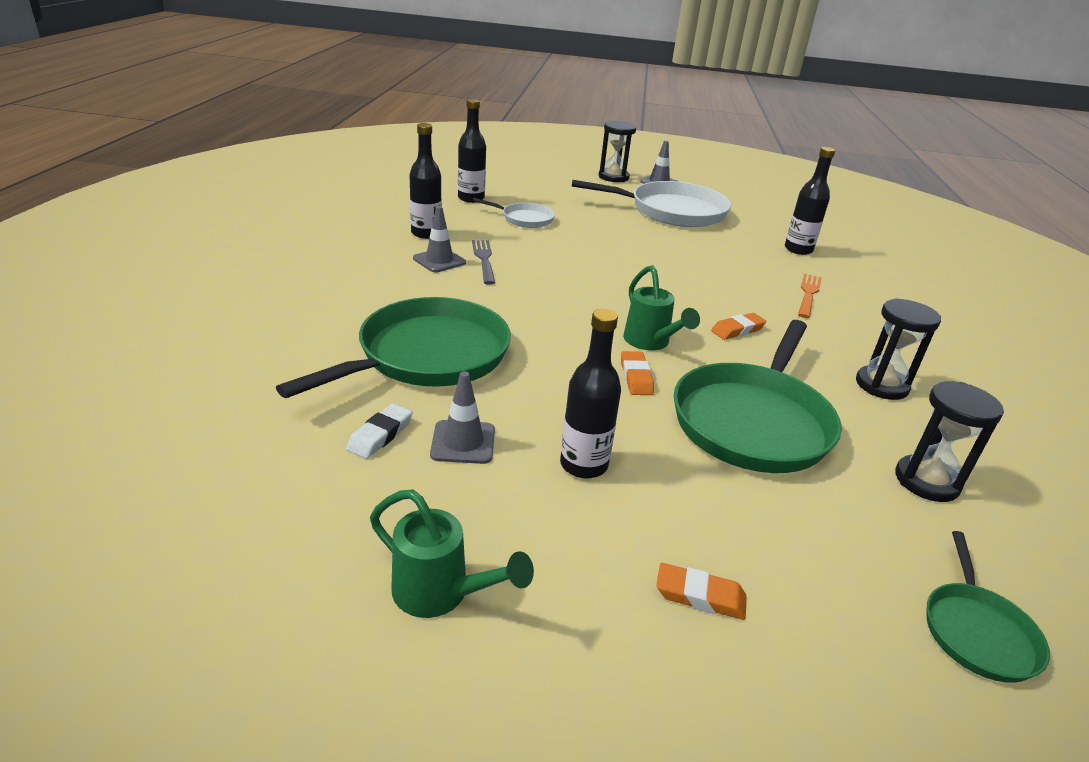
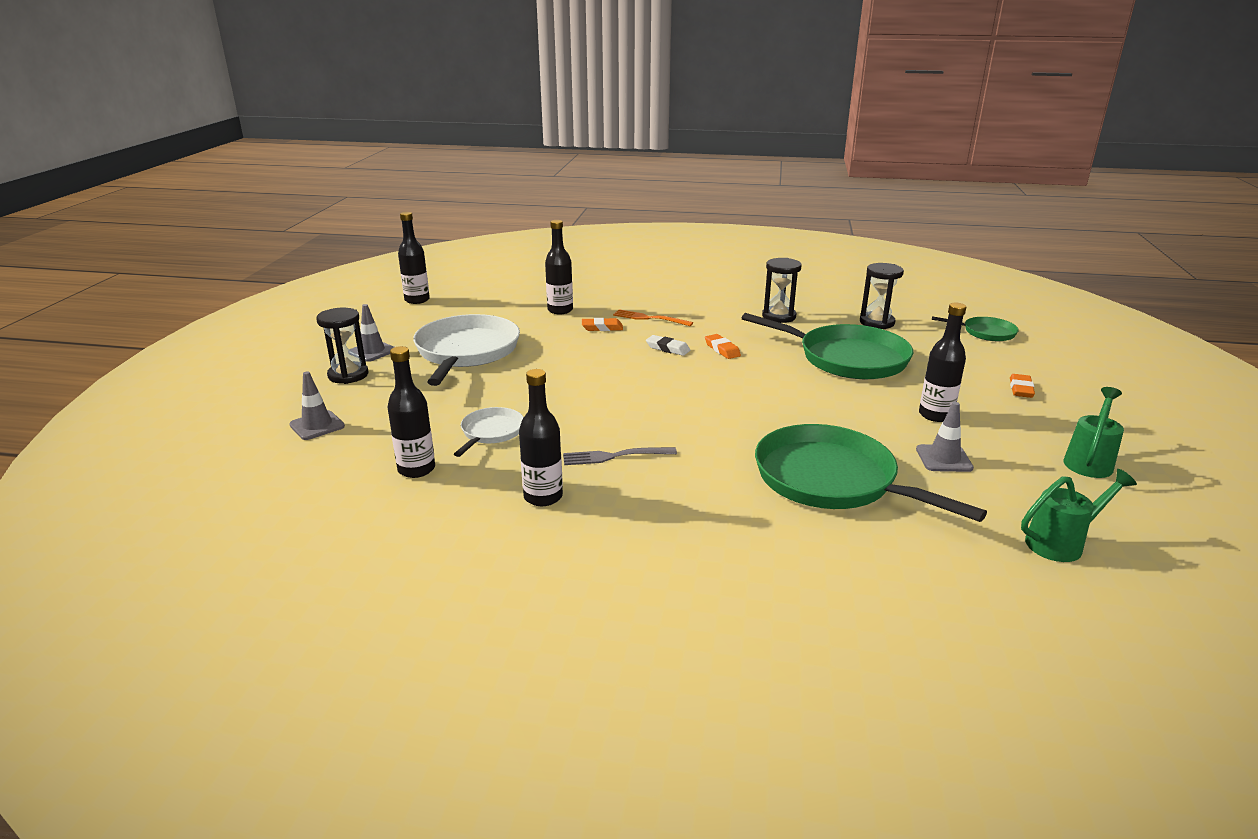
camera: 85 degrees left, 5 degrees down
(380, 435) = (961, 494): white eraser -> white eraser (667, 348)
(439, 261) = (623, 484): grey traffic cone -> grey traffic cone (317, 425)
(636, 377) = (814, 391): orange eraser -> orange eraser (602, 328)
(650, 343) = (758, 383): green watering can -> green watering can (1062, 543)
(778, 193) = (417, 300): none -> black bottle

